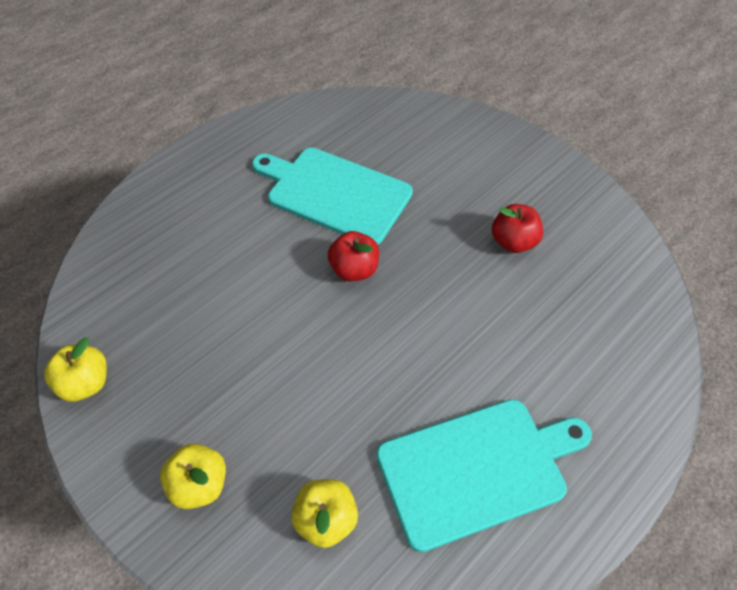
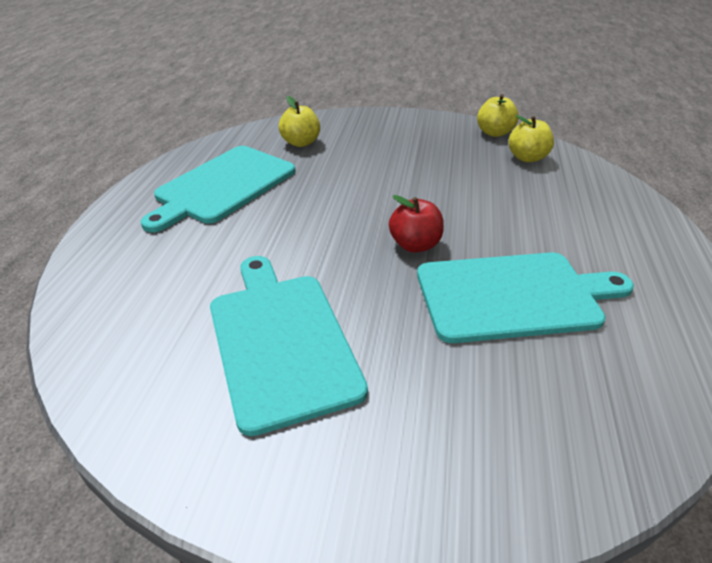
camera: 145 degrees right, 15 degrees down
(199, 485) = (380, 130): yellow apple -> yellow apple (527, 158)
(513, 242) = (281, 341): red apple -> turquoise cutting board

